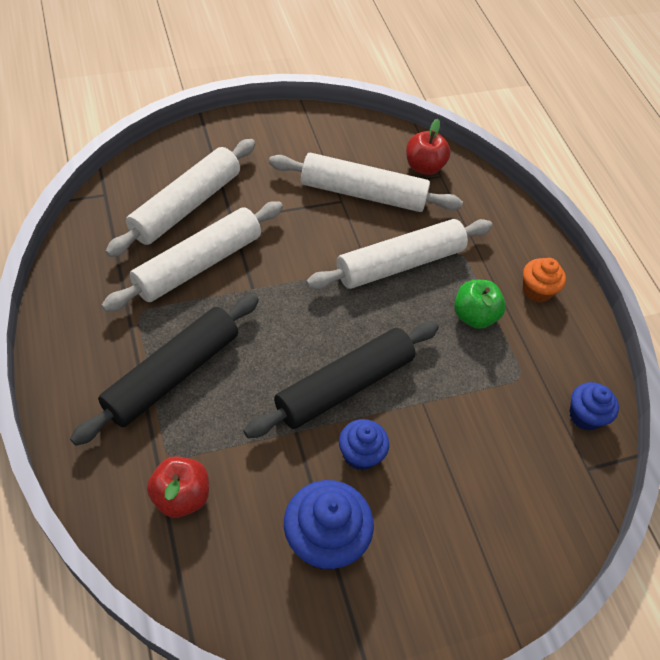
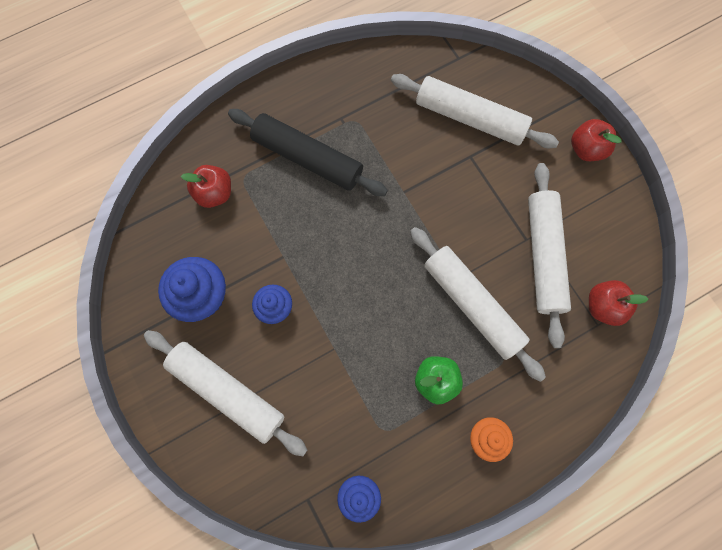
camera: 85 degrees right, 20 degrees up
(198, 264) = (413, 145): white rolling pin -> white rolling pin (227, 392)
(260, 128) = (586, 149): none -> red apple
(344, 386) = (332, 283): black rolling pin -> none

